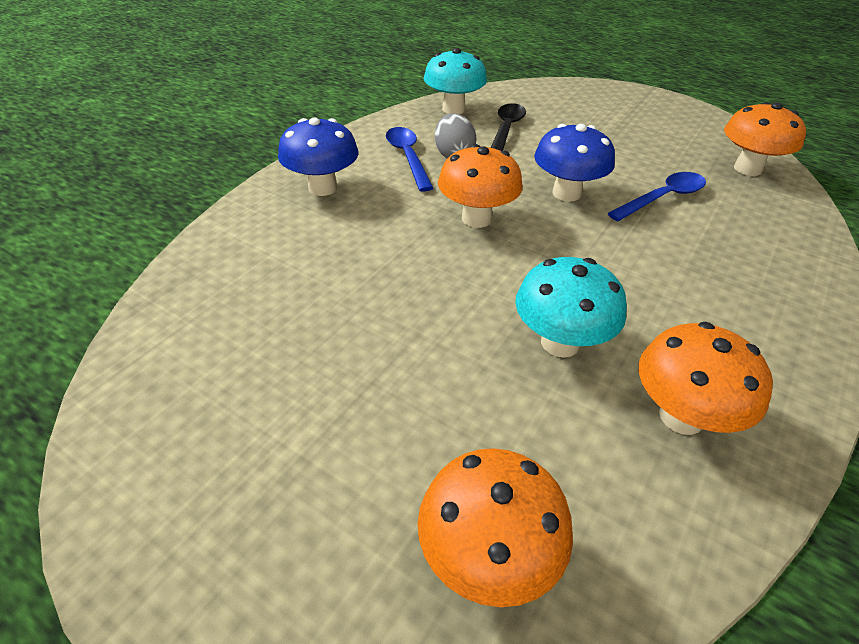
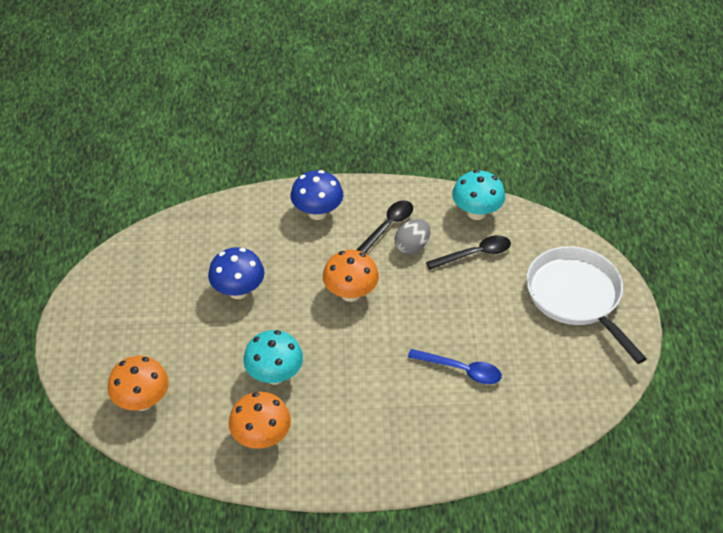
camera: 55 degrees right, 5 degrees up
(408, 157) = (387, 227): blue spoon -> black spoon
(566, 193) = (419, 321): blue mushroom -> blue mushroom (238, 291)
(614, 109) = (576, 297): none -> white pan
(747, 169) = (553, 404): orange mushroom -> none

